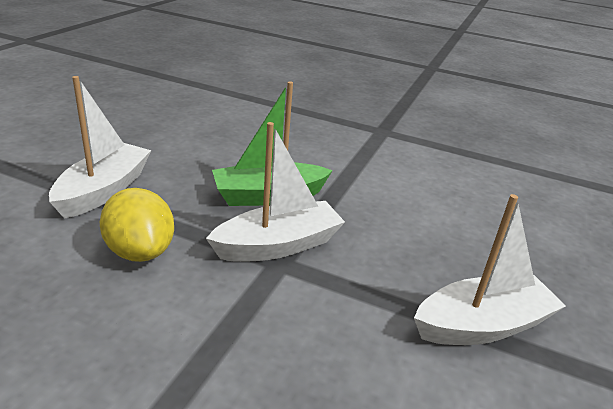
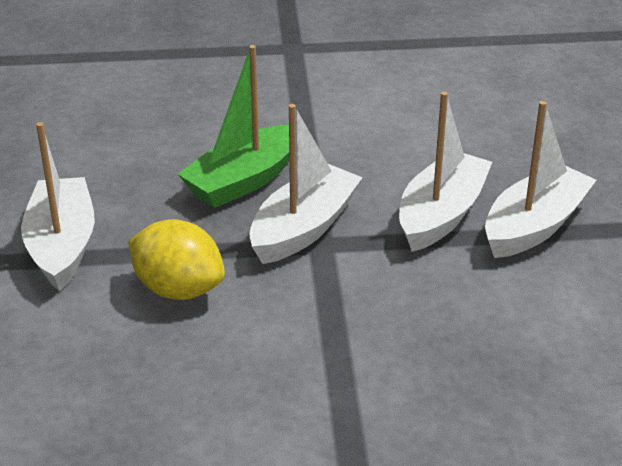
camera: 25 degrees left, 5 degrees up
(401, 280) = (441, 215): none -> white boat

